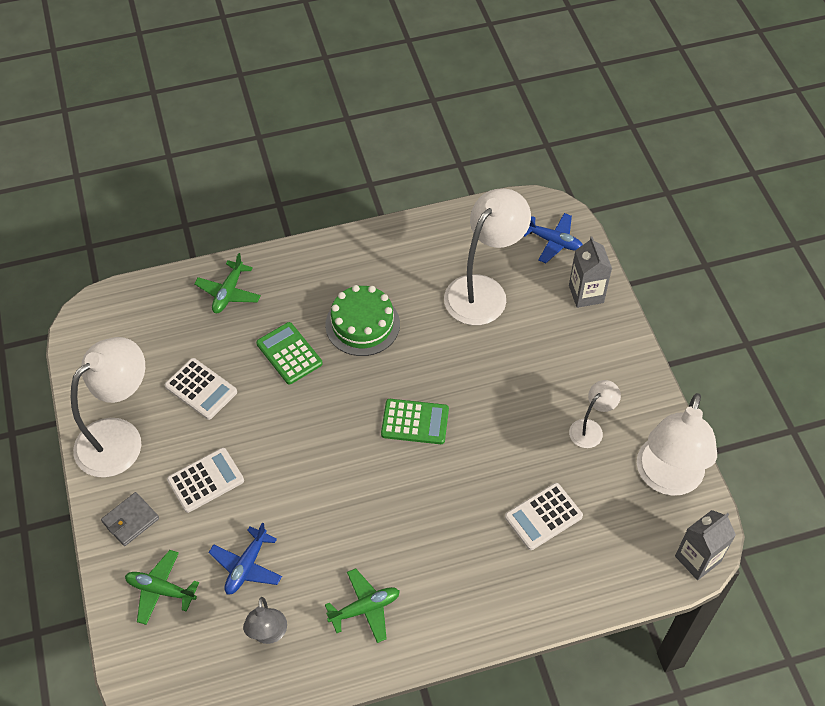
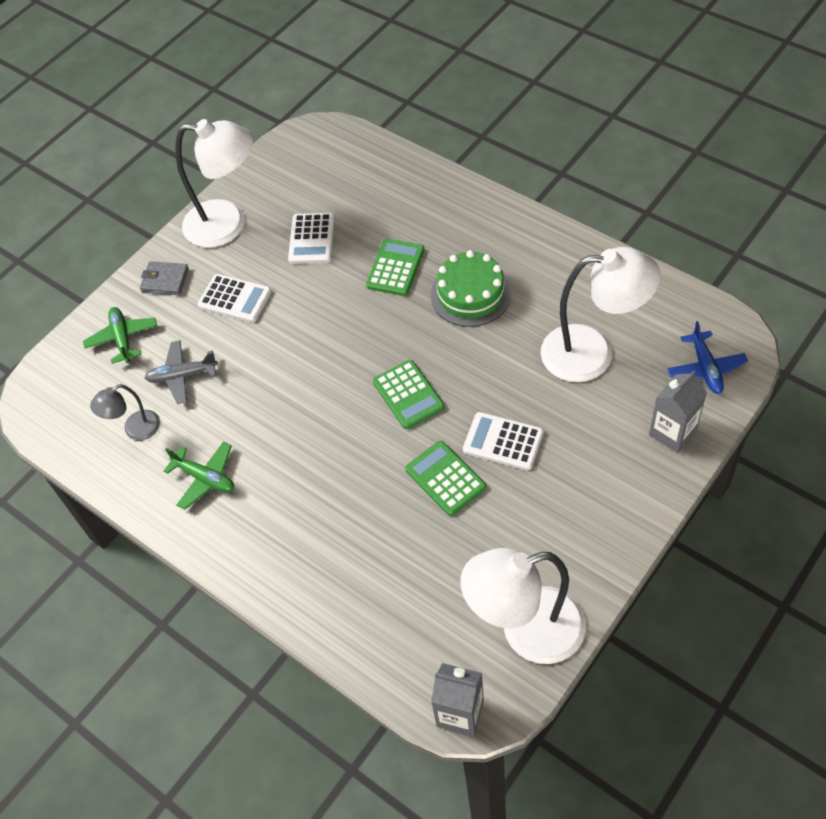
camera: 60 degrees right, 0 degrees up
(228, 293) = (415, 192): green plane -> none
(246, 566) = (182, 376): blue plane -> grey plane
(508, 446) = (445, 478): none -> green calculator
(543, 516) = (397, 552): white calculator -> white calculator (503, 441)
(590, 428) = (524, 531): white lamp -> none

